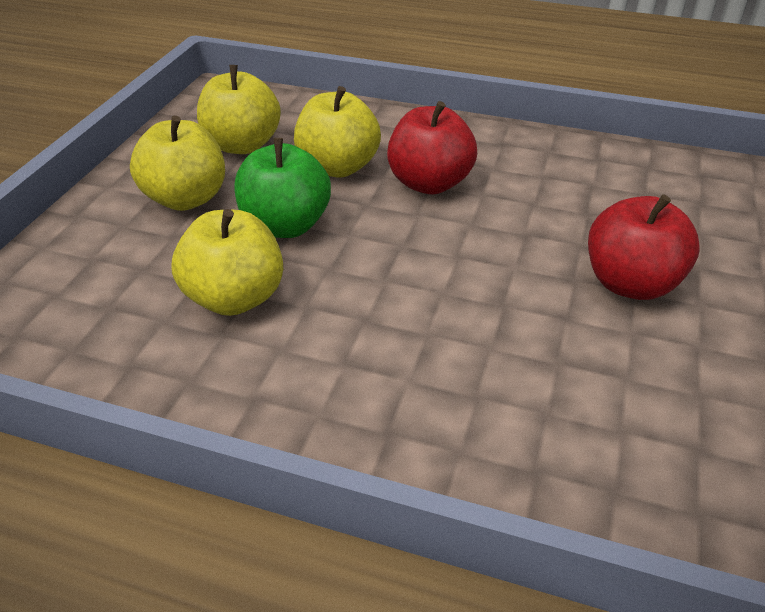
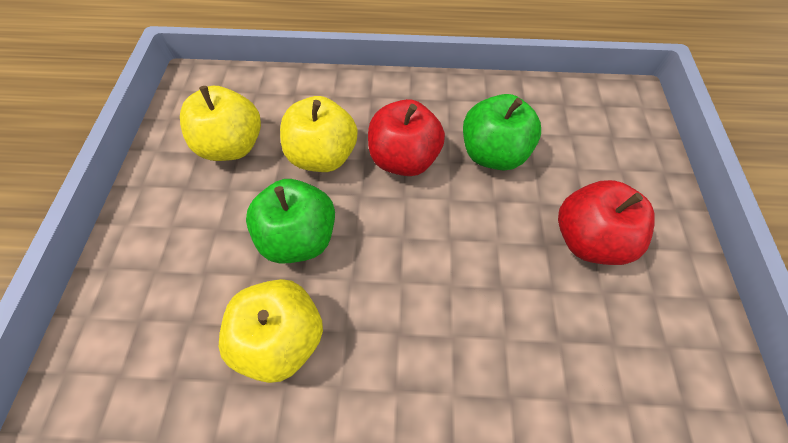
camera: 15 degrees left, 20 degrees up
(186, 198) = (203, 224): yellow apple -> none
(539, 194) = (492, 153): none -> green apple

